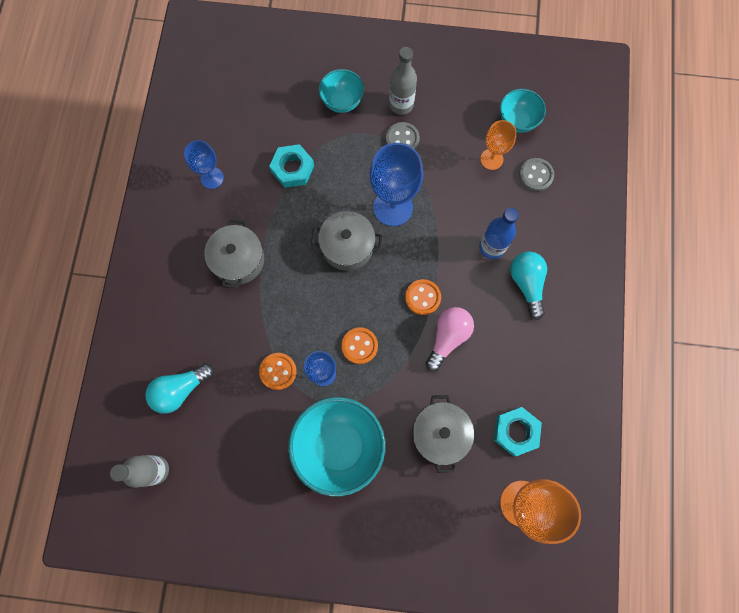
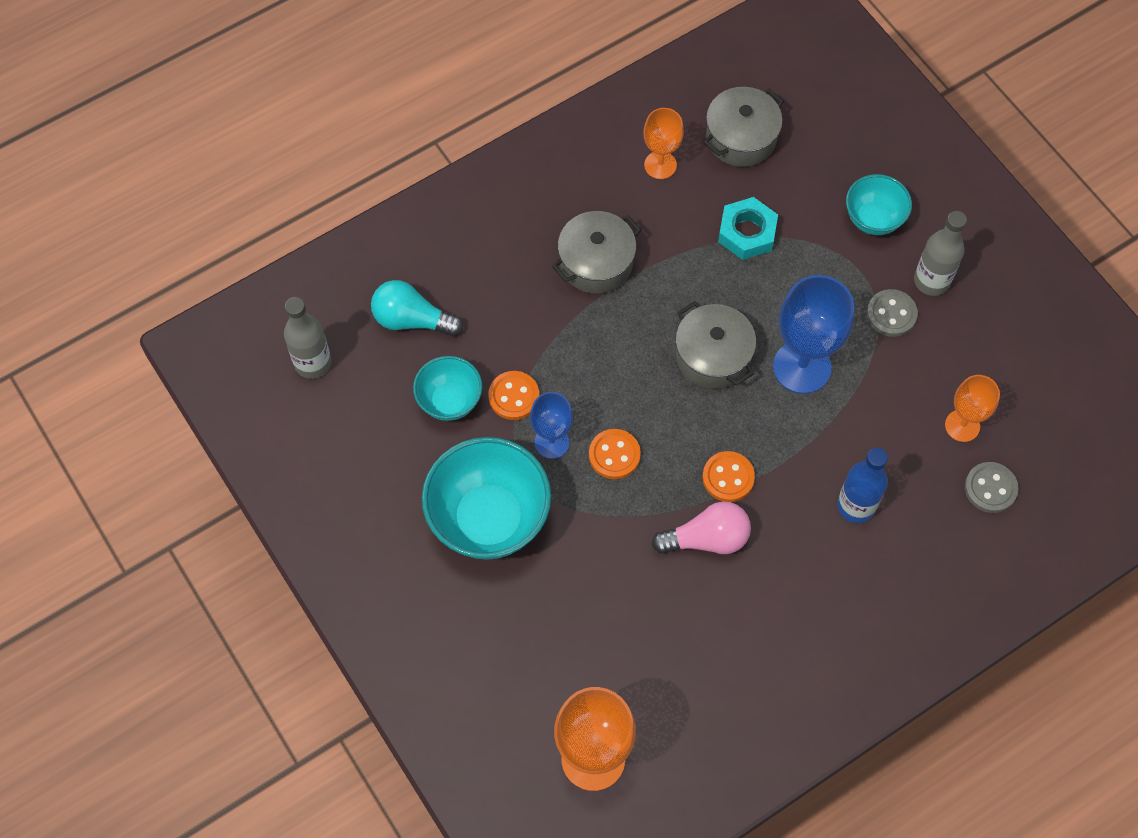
camera: 50 degrees right, 10 degrees down
(212, 178) = (660, 165): blue goblet -> orange goblet
(440, 434) = (593, 612): grey pot -> grey pot (741, 138)
(515, 431) = (667, 691): turquoise nut -> none
(517, 121) = (1037, 418): turquoise bowl -> turquoise bowl (450, 401)
(526, 284) = (848, 577): turquoise light bulb -> none

